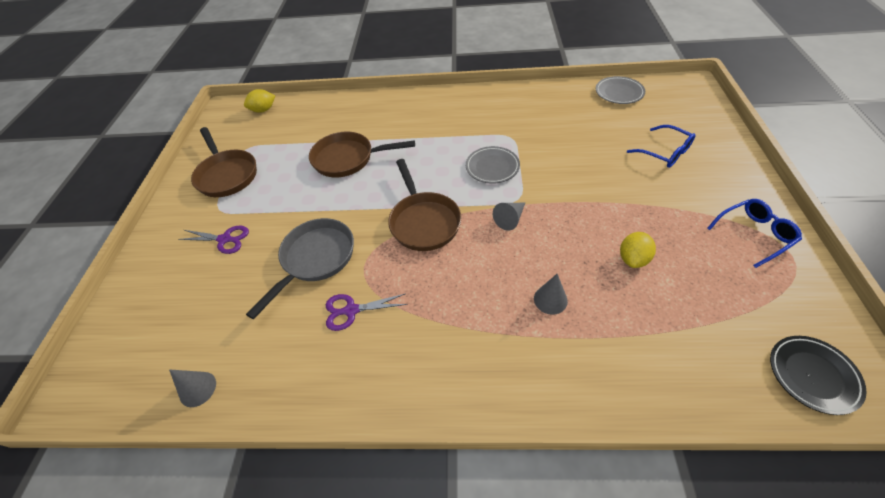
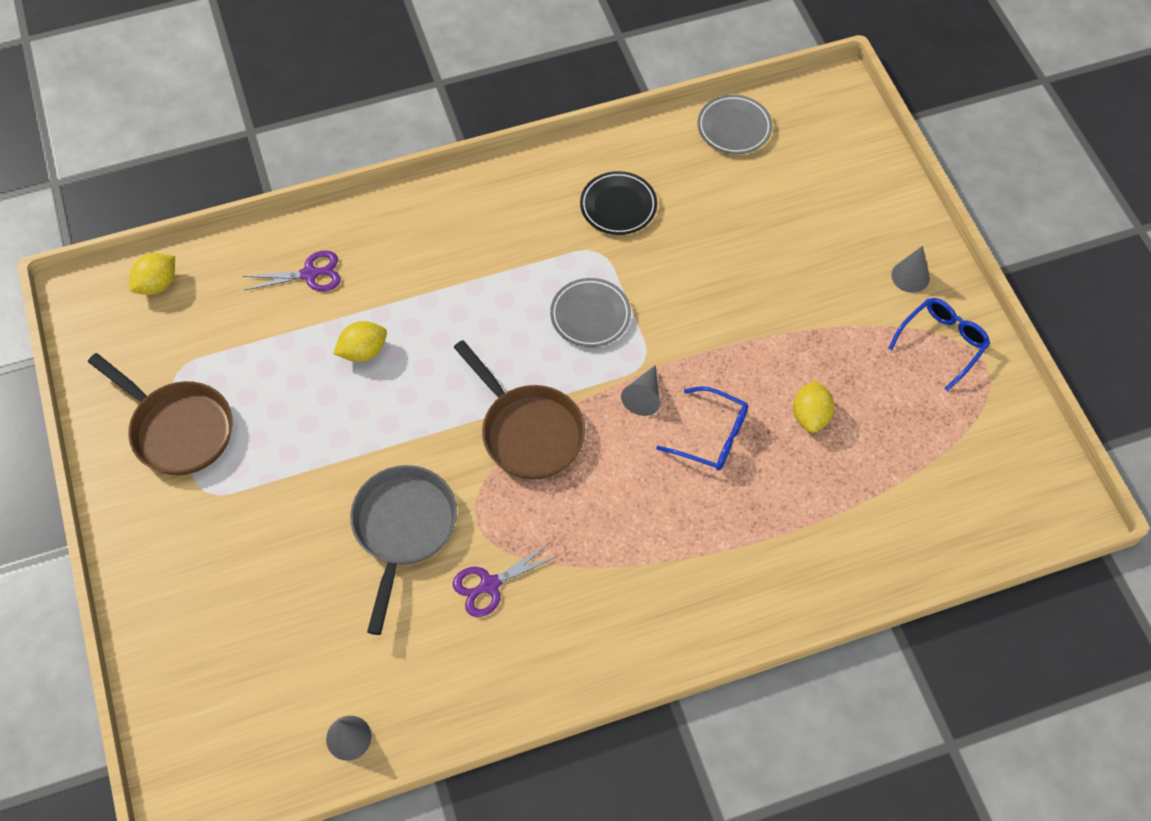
camera: 25 degrees left, 10 degrees up
(225, 239) = (250, 537): purple scissors -> purple scissors (310, 274)
(348, 159) = (363, 351): brown pan -> yellow lemon
(550, 299) = (728, 499): grey cone -> grey cone (910, 276)
(664, 153) = (819, 234): blue glasses -> blue glasses (711, 436)
(812, 375) = (1011, 507): black plate -> black plate (618, 206)

